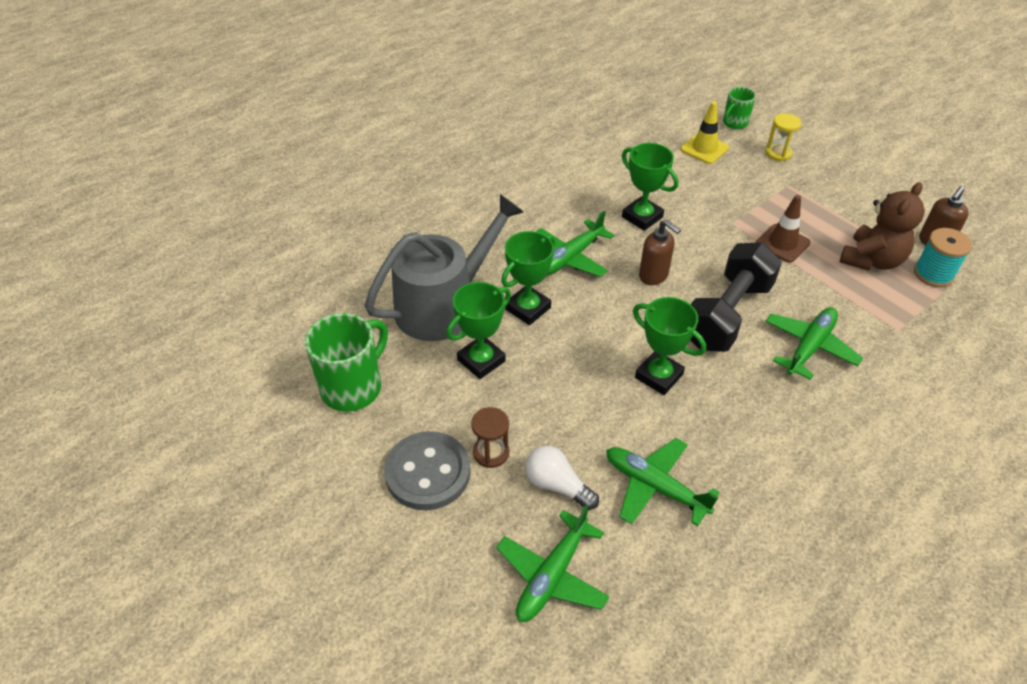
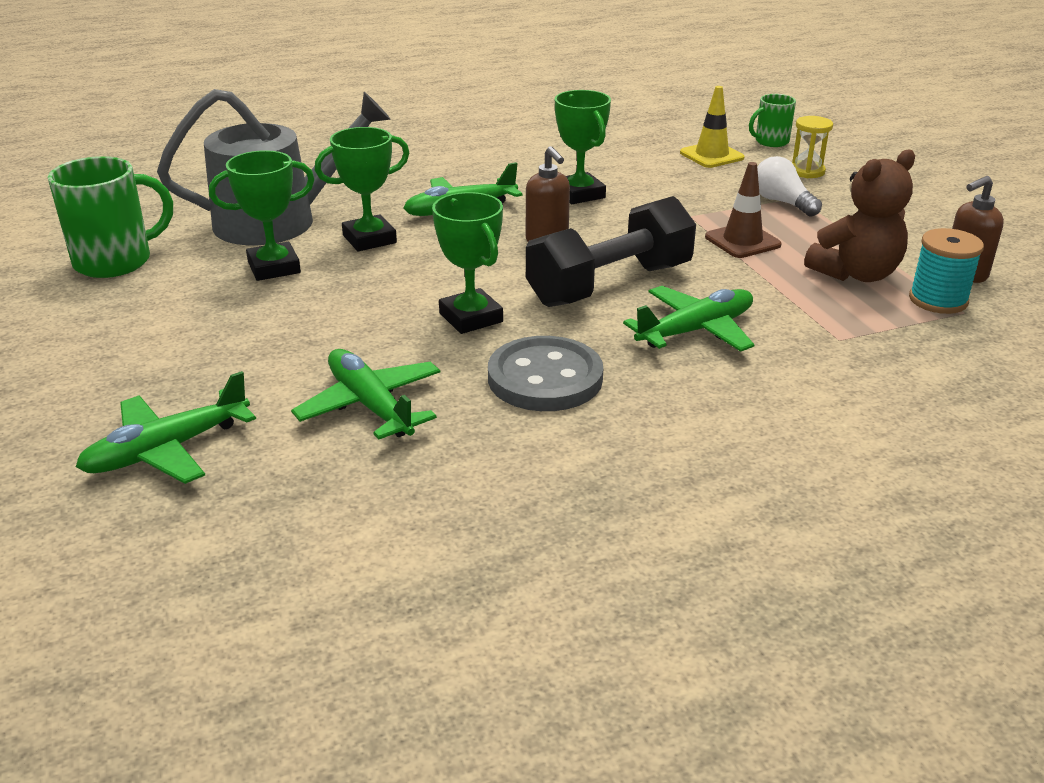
camera: 20 degrees right, 15 degrees down
(428, 472) = (121, 338): grey button -> grey button (545, 378)
(491, 453) = (207, 338): brown hourglass -> none
(557, 485) = (253, 379): white light bulb -> white light bulb (782, 202)

